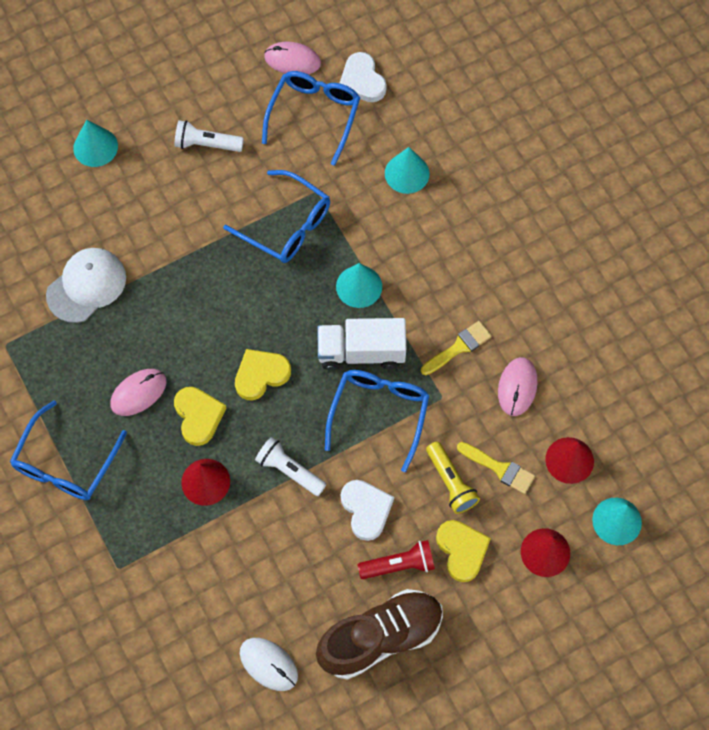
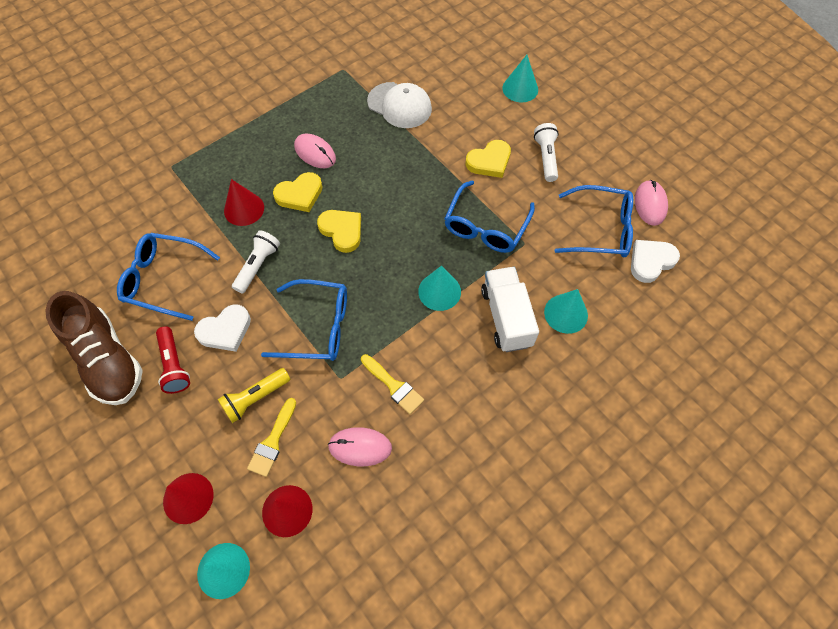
camera: 80 degrees right, 5 degrees down
(66, 462) = (253, 120): blue glasses -> blue glasses (164, 279)
(268, 664) = (89, 278): white mouse -> none
(361, 352) = (375, 303): white truck -> white truck (506, 317)
(462, 550) = (189, 418): yellow heart -> yellow heart (489, 161)

